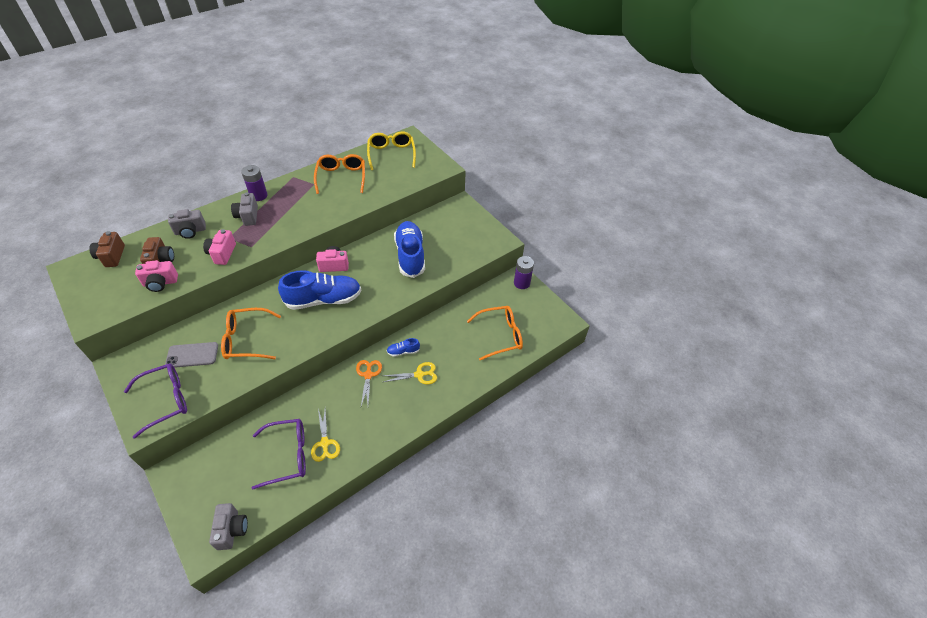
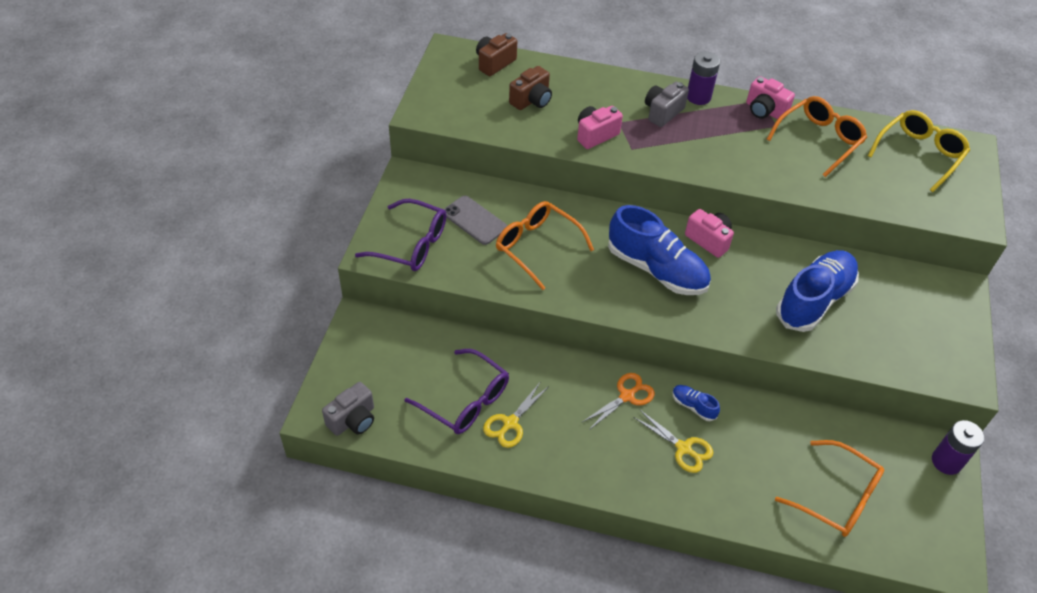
camera: 50 degrees right, 0 degrees up
(160, 283) = (509, 122): pink camera -> pink camera (764, 111)
(190, 231) = (589, 88): grey camera -> none

